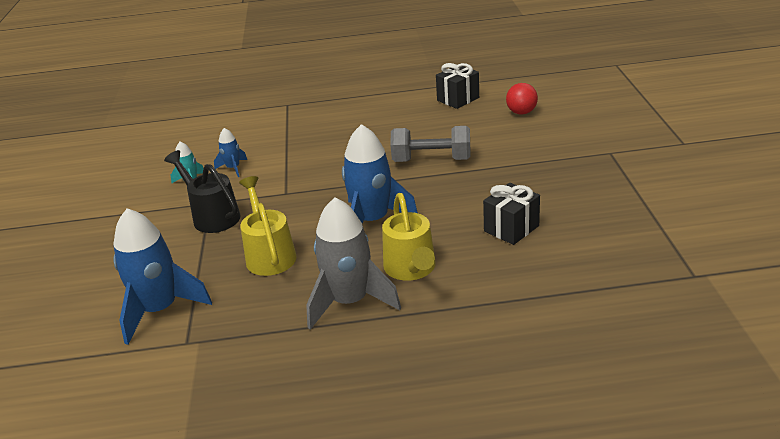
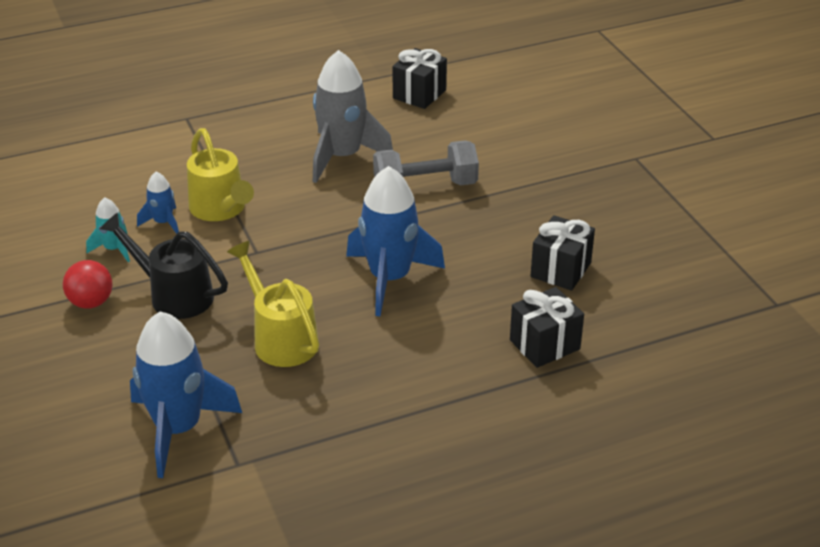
camera: 20 degrees left, 5 degrees up
(350, 302) = (413, 385): grey rocket -> grey rocket (342, 157)
(411, 269) = (466, 336): yellow watering can -> yellow watering can (220, 209)
(472, 284) = (544, 344): none -> black gift
(521, 112) = (508, 109): red ball -> red ball (91, 302)

